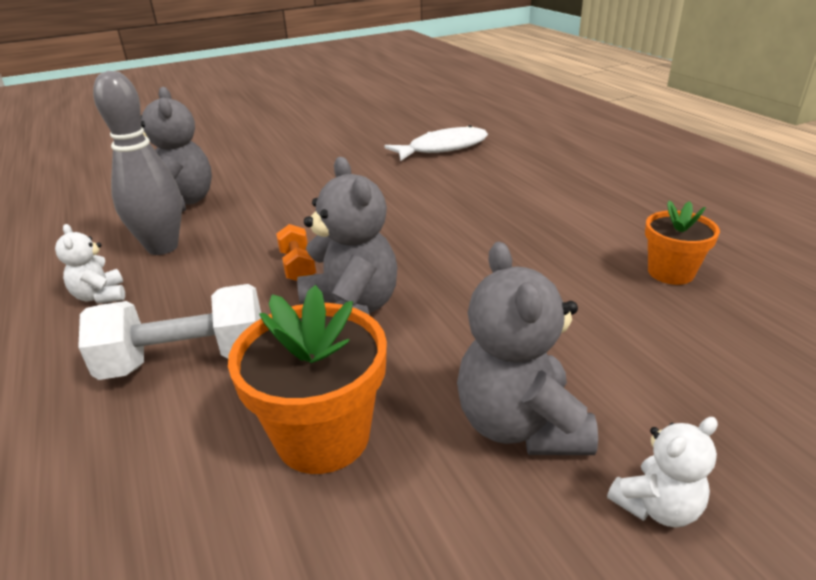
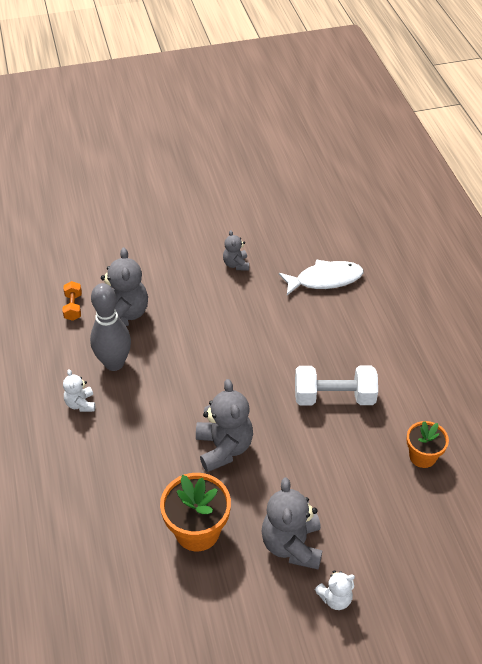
camera: 10 degrees right, 15 degrees up
(186, 360) = (132, 467): white dumbbell -> white dumbbell (334, 397)
(298, 266) = (198, 401): orange dumbbell -> orange dumbbell (73, 307)
(329, 151) = (236, 264): none -> grey teddy bear

